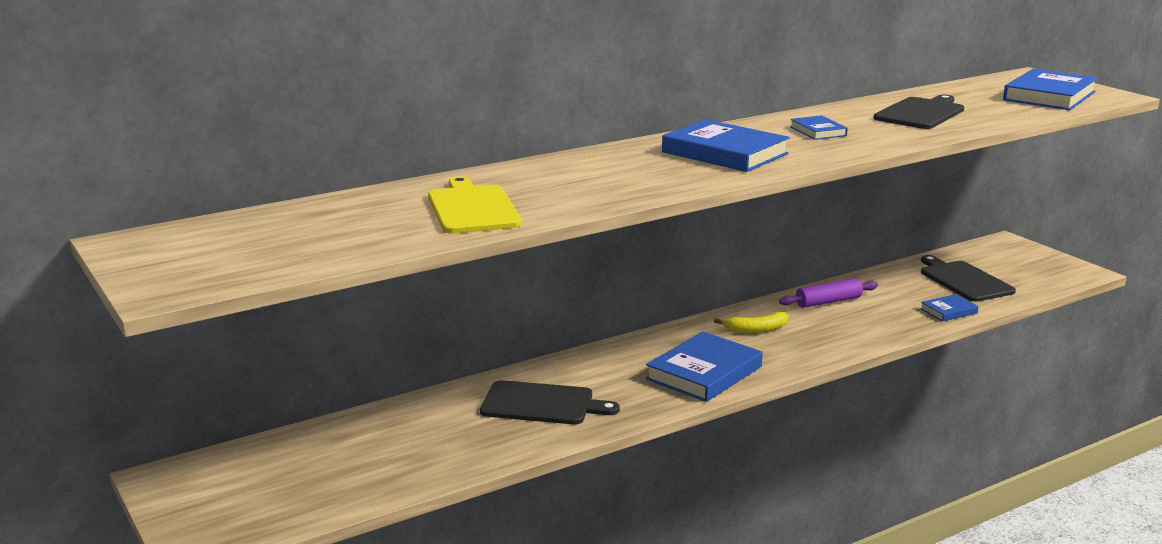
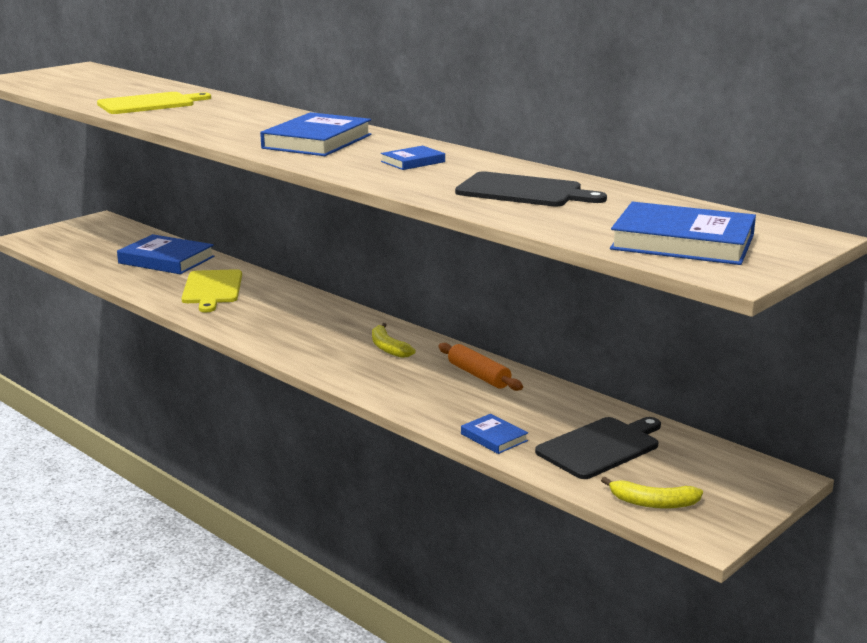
camera: 75 degrees right, 0 degrees up
(542, 404) = (212, 289): black cutting board -> yellow cutting board
(704, 373) = (284, 334): blue book -> blue book (166, 260)
(828, 302) = (479, 375): purple rolling pin -> orange rolling pin
(1047, 279) = (653, 503): none -> yellow banana

